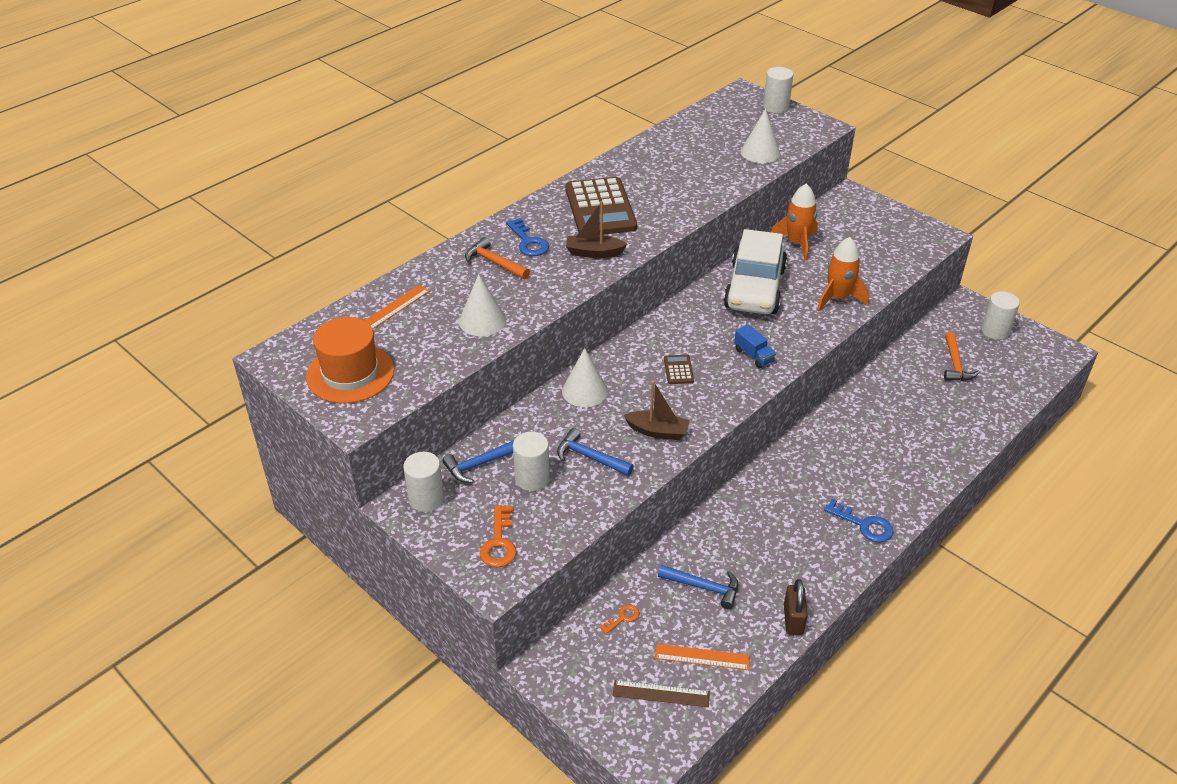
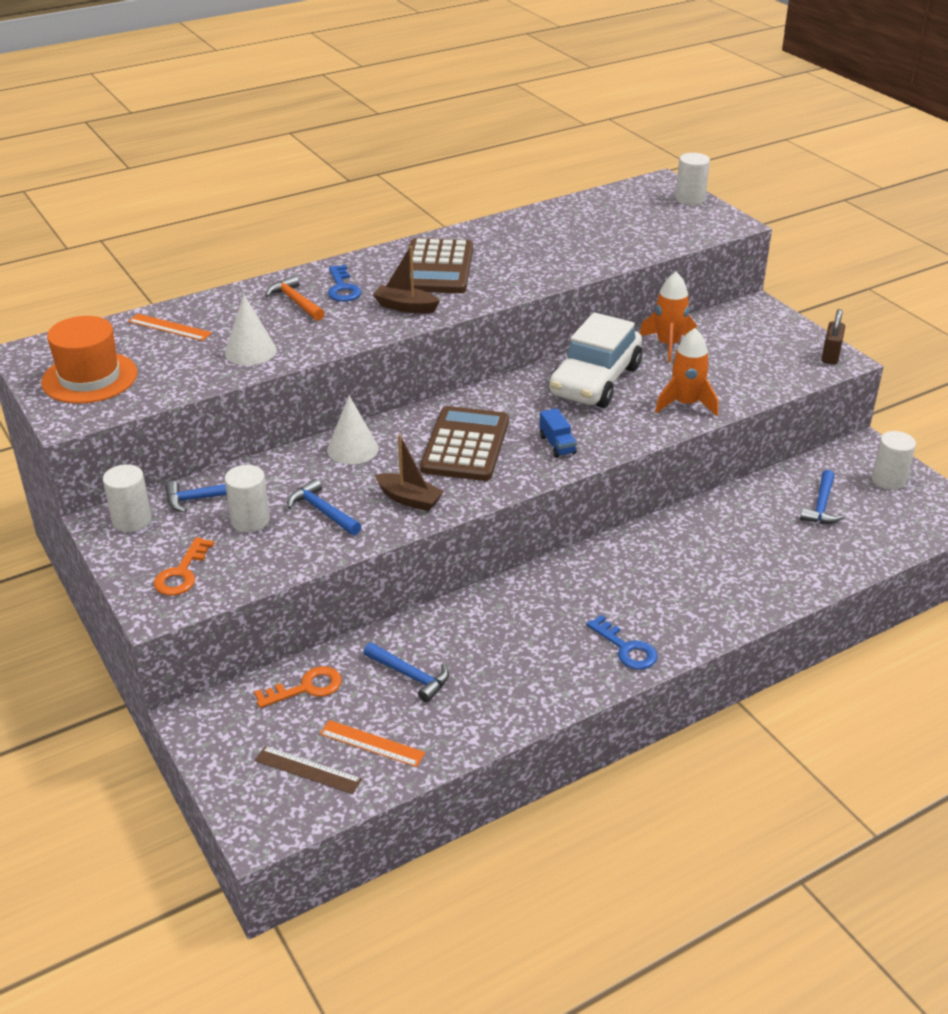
camera: 15 degrees right, 5 degrees down
(394, 308) = (169, 327): orange ruler -> orange ruler turned 60 degrees clockwise
(622, 618) = (306, 688): orange key -> orange key, size x1.71
(678, 370) = (465, 445): brown calculator -> brown calculator, size x2.39
(760, 152) = (646, 239): white cone -> none
(793, 619) = (494, 727): brown padlock -> brown padlock (830, 356)
(955, 364) = (821, 506): orange hammer -> blue hammer

